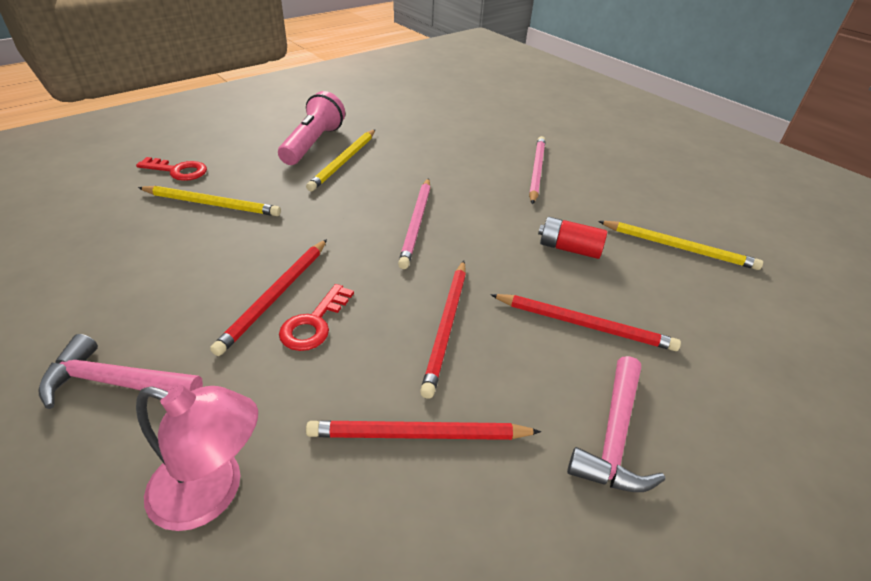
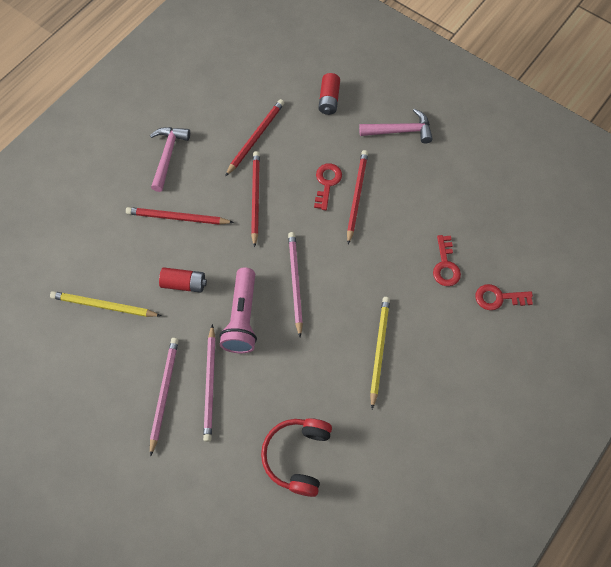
camera: 170 degrees right, 25 degrees up
(212, 204) = (445, 265): yellow pencil -> red key
(212, 492) = (329, 99): pink lamp -> red battery
(313, 144) = (418, 372): pink flashlight -> pink flashlight (242, 318)
(419, 435) = (255, 137): red pencil -> red pencil turned 45 degrees counterclockwise
(456, 124) = (297, 456): none -> red headphones
(587, 174) = (164, 393): none -> pink pencil

